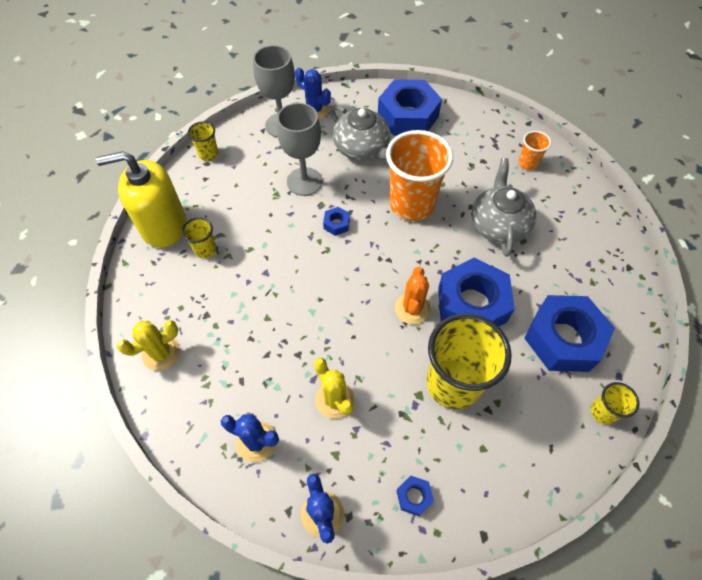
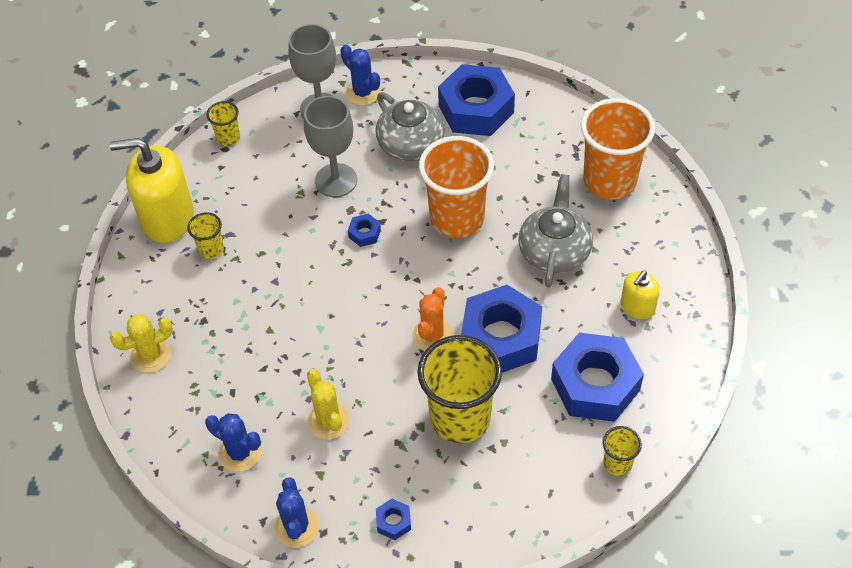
camera: 10 degrees right, 5 degrees down
(528, 163) = (609, 181): orange cup -> orange cup, size x2.16
(579, 266) = (637, 307): none -> yellow soap dispenser

